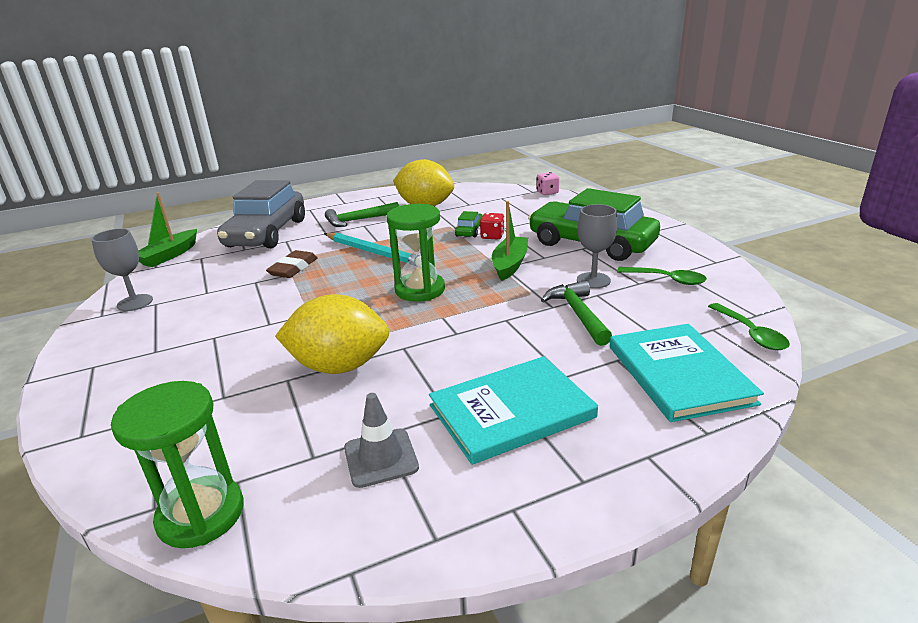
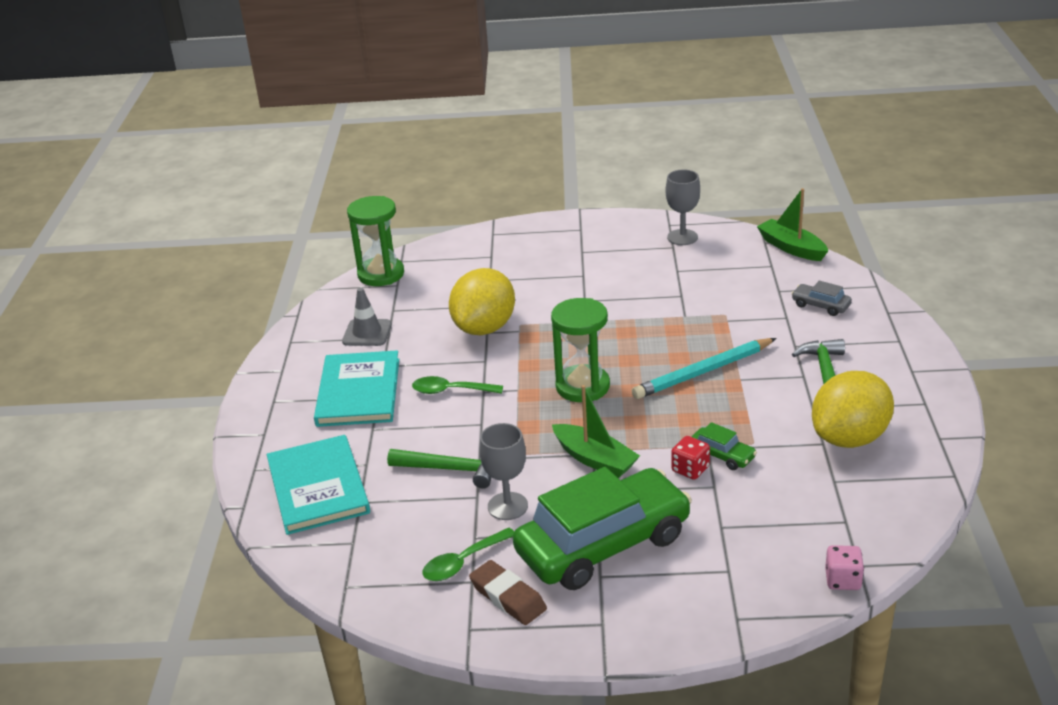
camera: 115 degrees right, 5 degrees up
(267, 233) = (820, 306): grey car -> grey car, size x0.40
(293, 268) = (697, 318): brown eraser -> brown eraser (508, 597)
(679, 374) = (318, 487): turquoise book -> turquoise book turned 60 degrees clockwise
(751, 334) = (323, 562): green spoon -> green spoon (450, 391)

